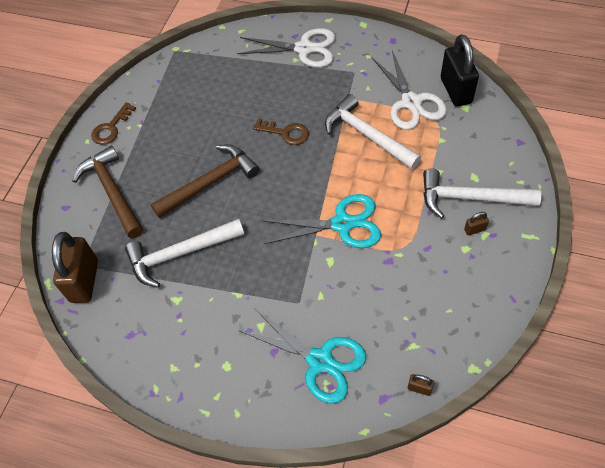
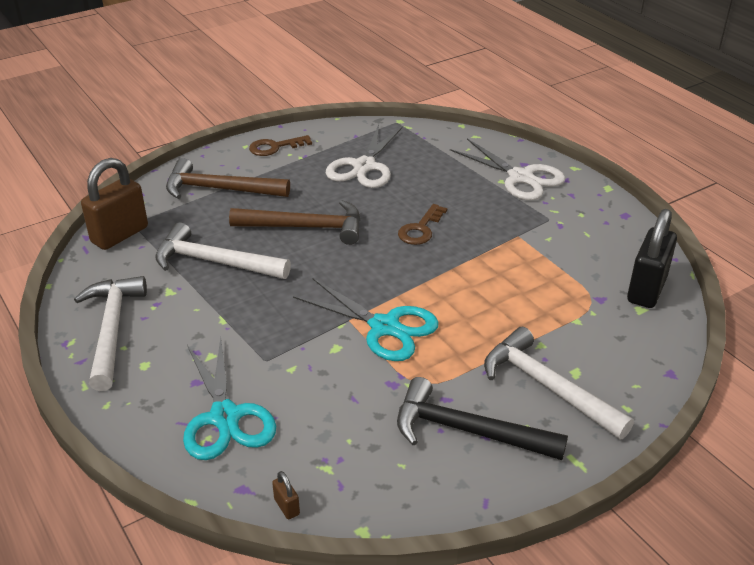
camera: 35 degrees right, 20 degrees down
(112, 191) = (219, 189): brown hammer -> brown hammer turned 90 degrees counterclockwise
(285, 133) = (420, 229): brown key -> brown key turned 60 degrees clockwise
(367, 135) = (500, 274): white hammer -> white hammer (112, 329)
(411, 102) = (582, 273): white scissors -> white scissors (364, 166)
(459, 260) = (467, 430): none -> black hammer
(474, 229) = (518, 416): brown padlock -> none

